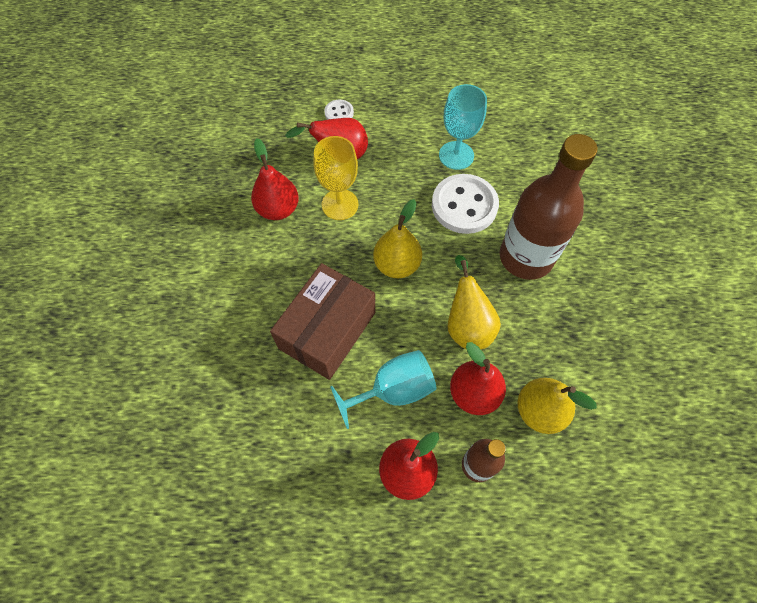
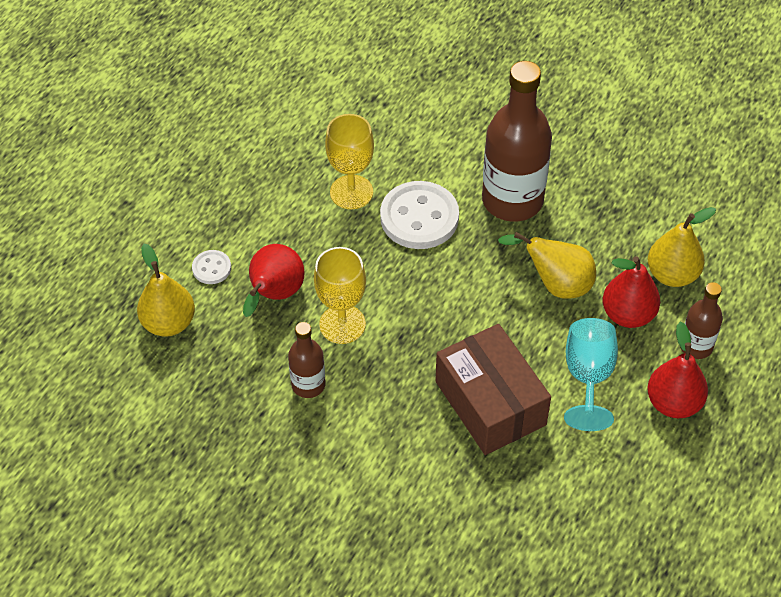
camera: 60 degrees left, 10 degrees down
(278, 209) = (308, 385): red pear -> brown bottle
(397, 265) = (452, 309): yellow pear -> yellow pear (169, 323)
(456, 155) = (351, 192): turquoise goblet -> yellow goblet

